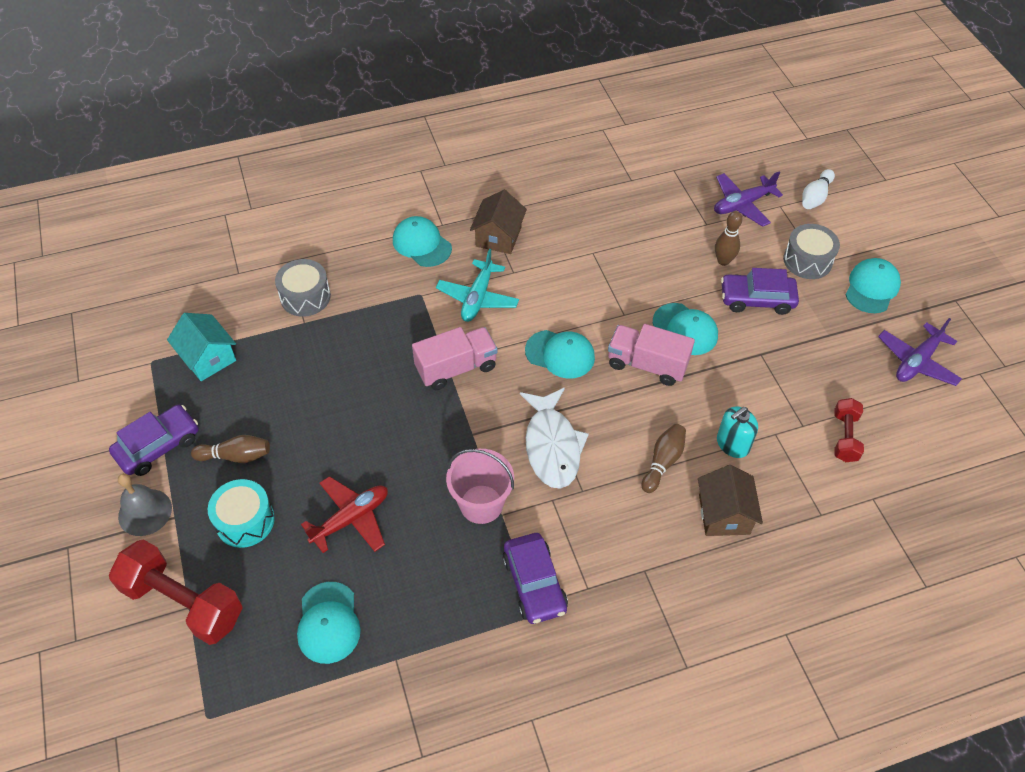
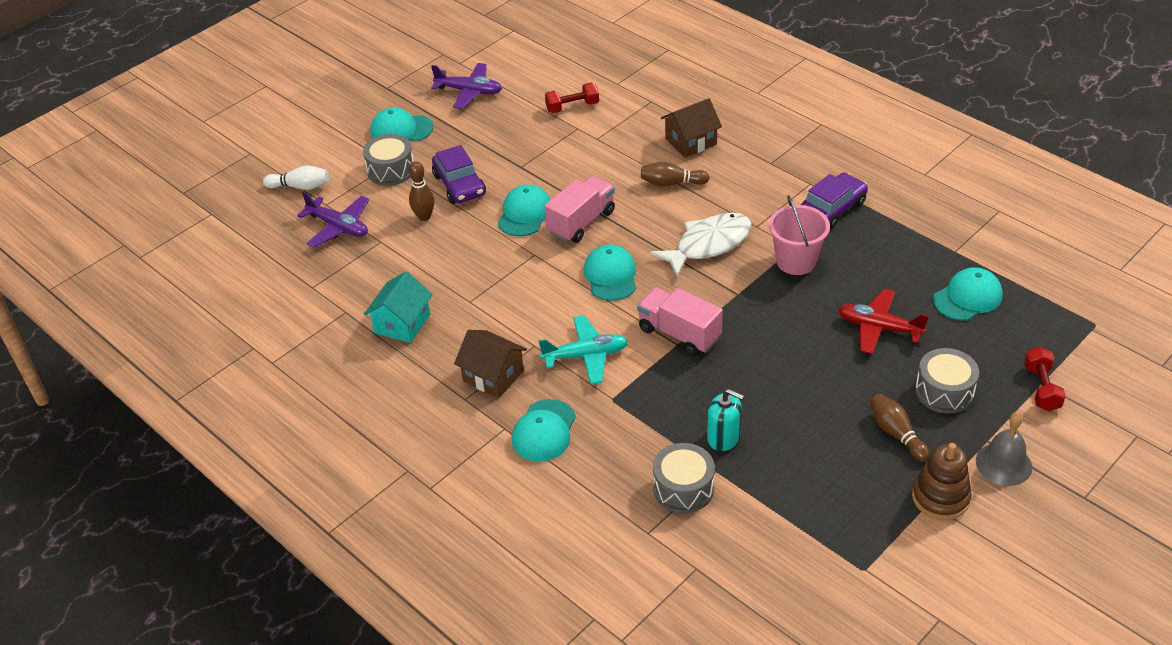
camera: 115 degrees left, 10 degrees down
(158, 446) = (940, 497): purple car -> brown stacking toy
(183, 602) = (1041, 388): red dumbbell -> red dumbbell, size x0.55
(208, 358) = (819, 523): turquoise house -> turquoise house (402, 323)
(245, 521) = (944, 391): turquoise drum -> grey drum
(498, 237) = (493, 376): brown house -> brown house turned 45 degrees clockwise
(647, 364) = (581, 222): pink truck -> pink truck turned 135 degrees counterclockwise
(732, 444) = (624, 155): turquoise soap dispenser -> turquoise soap dispenser (723, 437)

